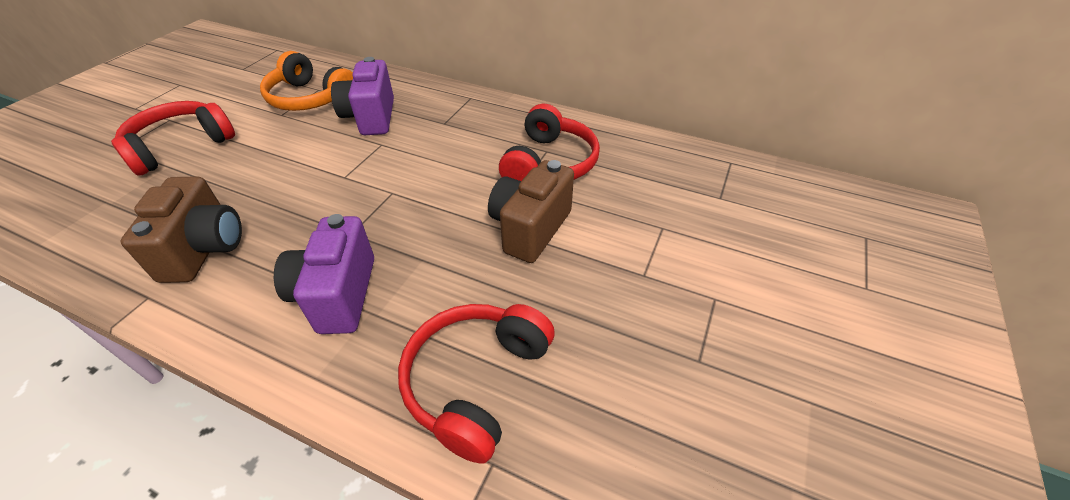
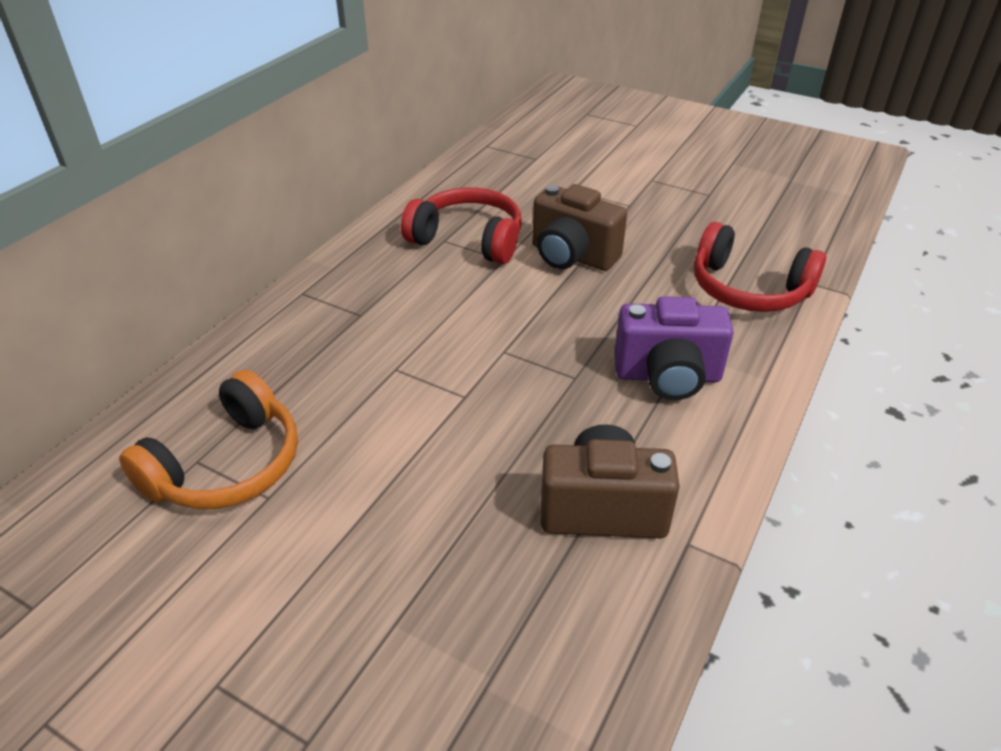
camera: 85 degrees left, 5 degrees down
(180, 146) = (333, 625): red headphones -> none
(371, 117) = (320, 385): purple camera -> none

